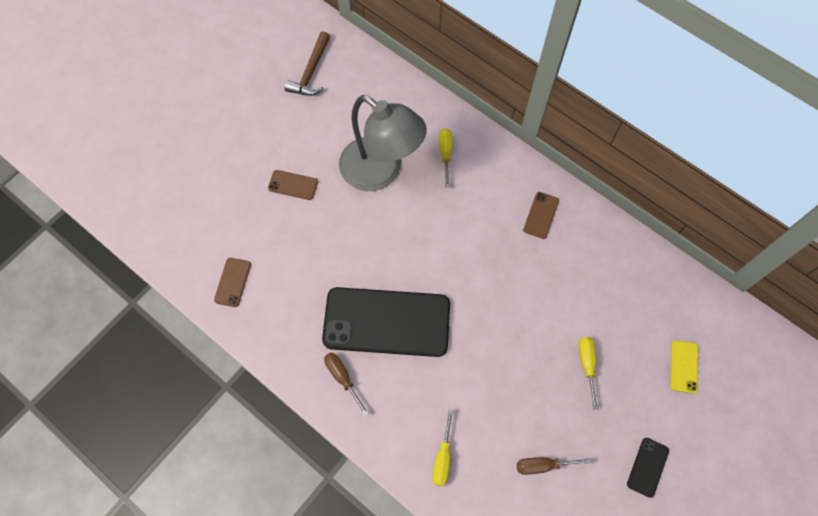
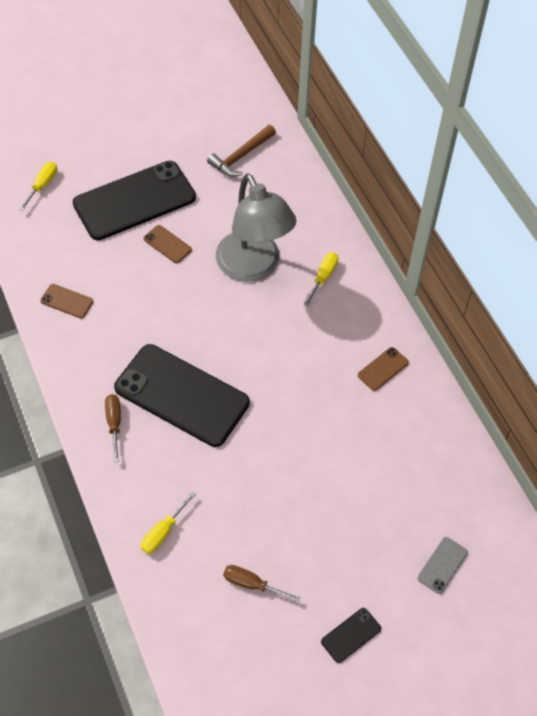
camera: 25 degrees right, 10 degrees down
(233, 282) = (67, 301): brown phone -> brown phone turned 75 degrees clockwise
(239, 156) = (134, 200): none -> black phone
(587, 365) = (347, 519): yellow screwdriver -> yellow screwdriver (42, 185)
(684, 366) = (442, 565): yellow phone -> grey phone

